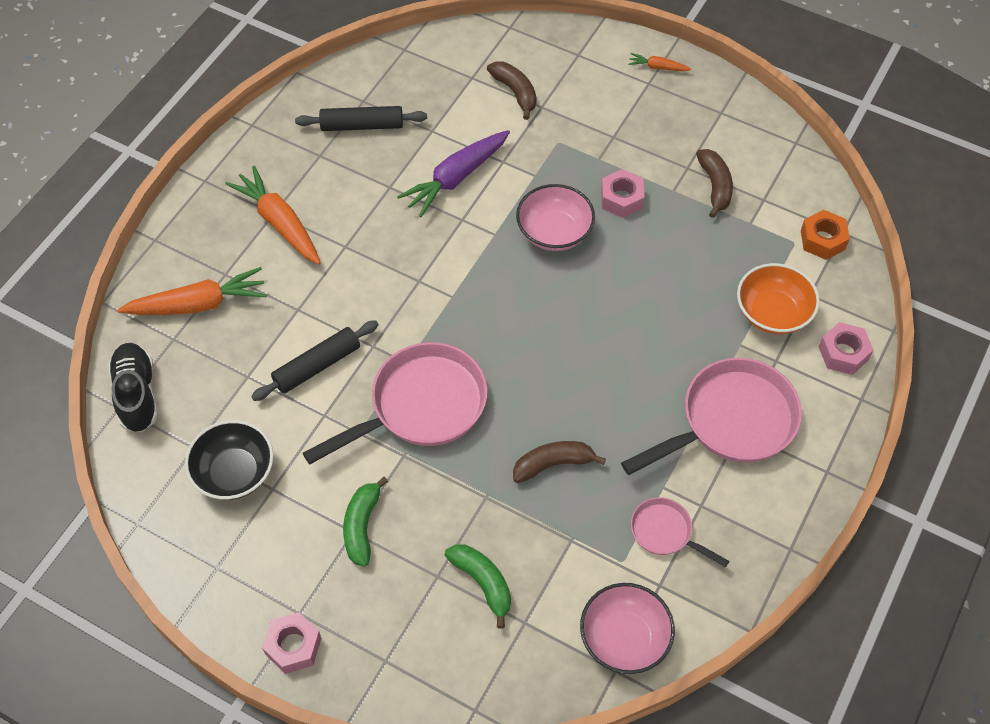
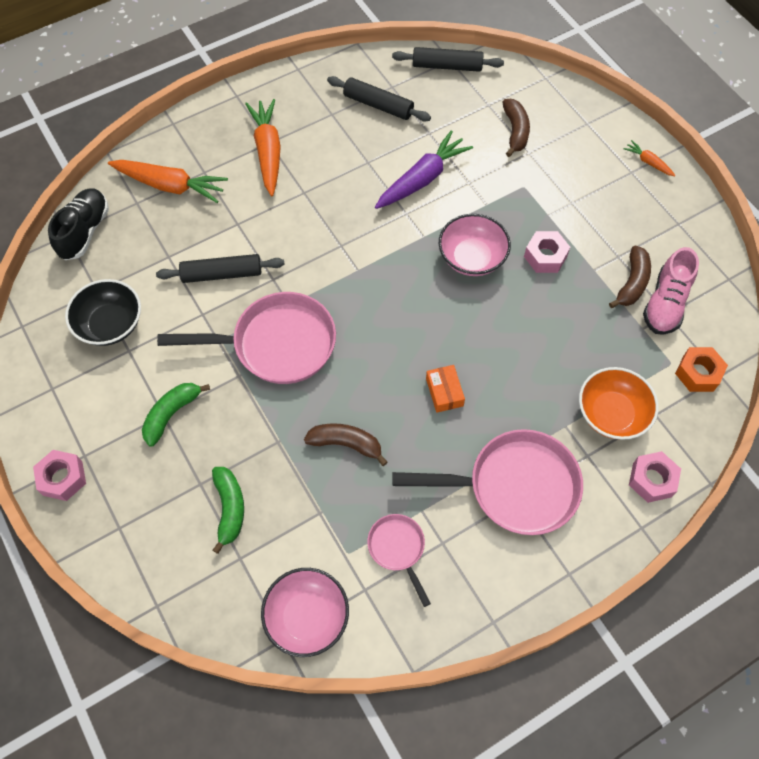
camera: 30 degrees right, 5 degrees up
(405, 56) = (447, 66): none -> black rolling pin
(456, 178) = (422, 178): purple carrot -> purple carrot turned 150 degrees clockwise
(612, 369) = (444, 392): none -> orange box
(755, 191) = (665, 303): none -> pink shoe

